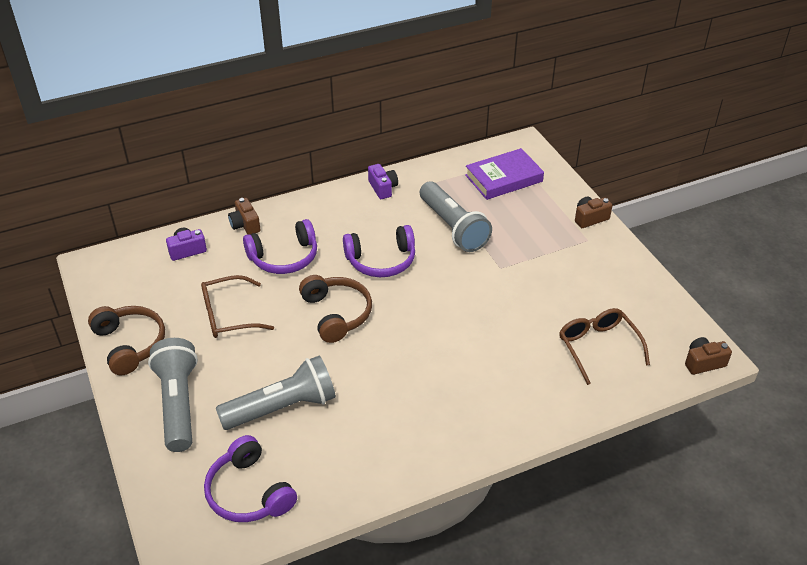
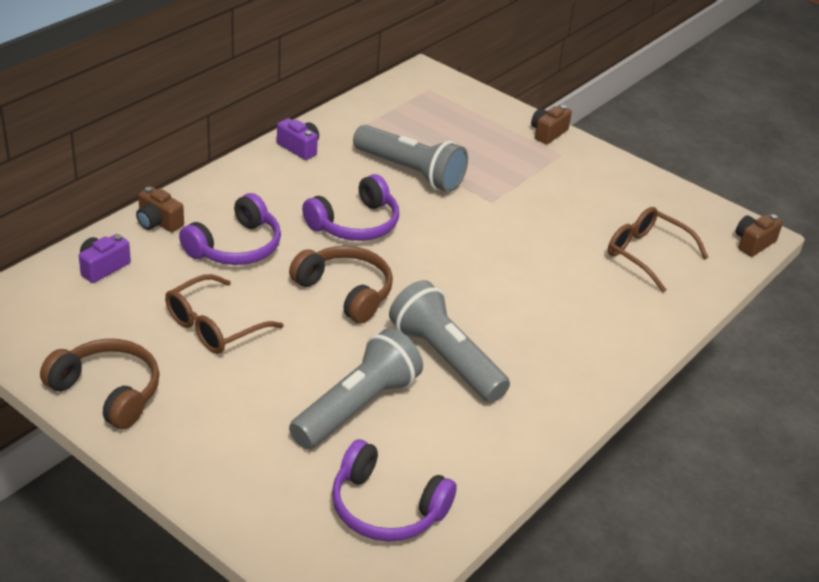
camera: 30 degrees left, 5 degrees down
(178, 403) = (224, 440): grey flashlight -> grey flashlight (445, 359)
(503, 178) = (428, 111): purple book -> none

